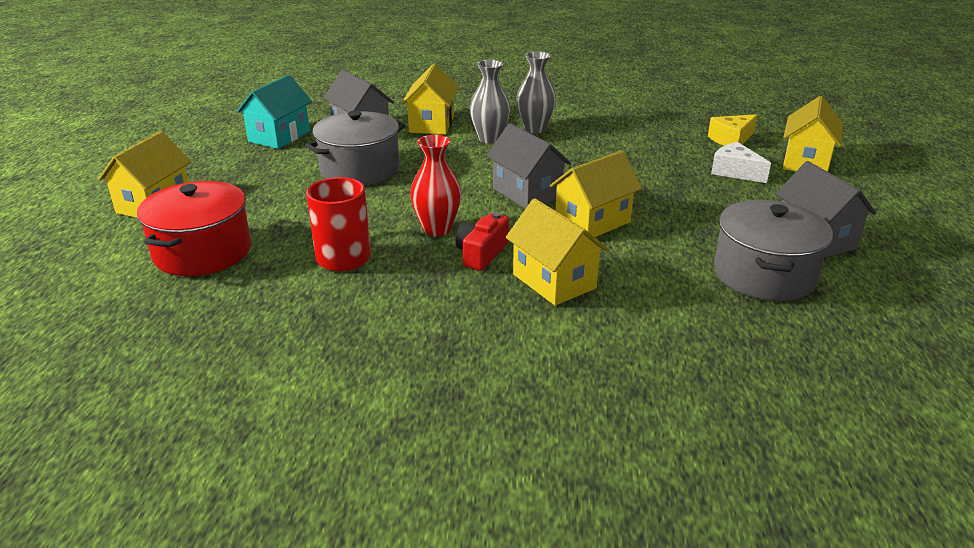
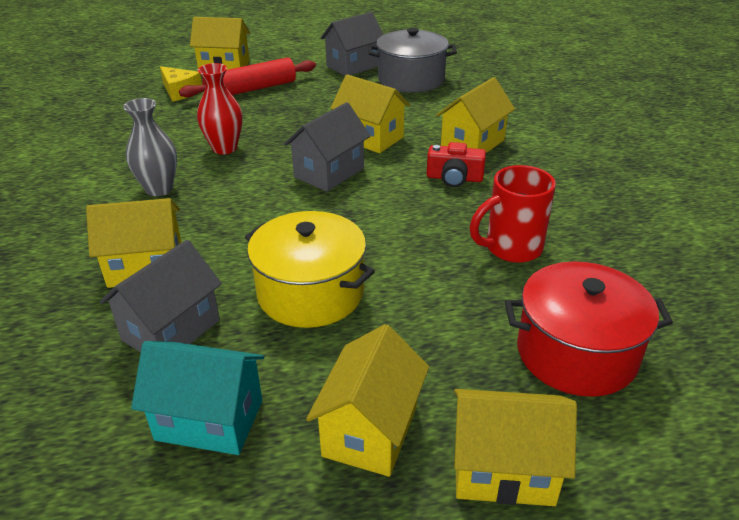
camera: 105 degrees left, 5 degrees up
(224, 173) = (370, 431): none -> yellow house
(360, 169) = (310, 293): grey pot -> yellow pot
(437, 229) = (427, 207): red vase -> red vase (225, 148)
(489, 139) = (194, 214): grey vase -> none
(735, 172) = (251, 89): white cheese -> red rolling pin

